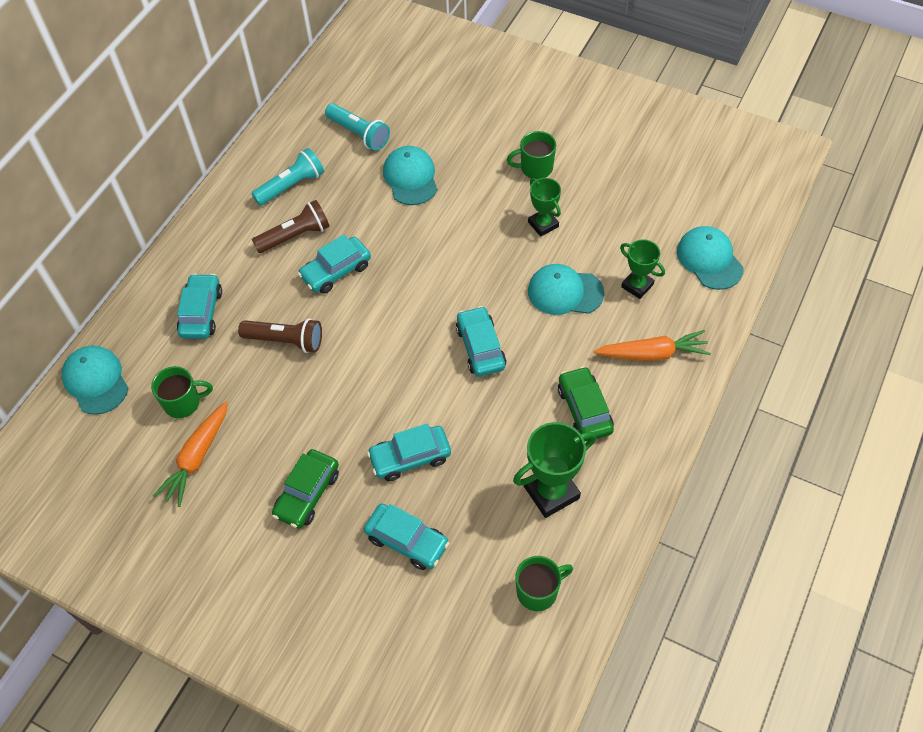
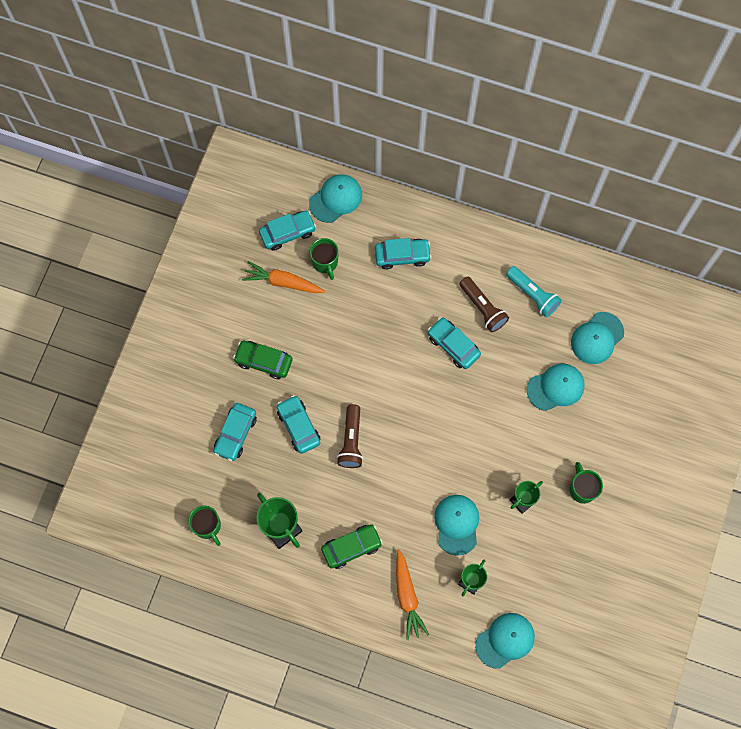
camera: 80 degrees right, 15 degrees up
(286, 340) = (385, 321): brown flashlight -> brown flashlight (351, 441)
(359, 134) = (597, 338): turquoise flashlight -> turquoise cap
(480, 347) = (397, 464): turquoise car -> turquoise car (287, 233)

